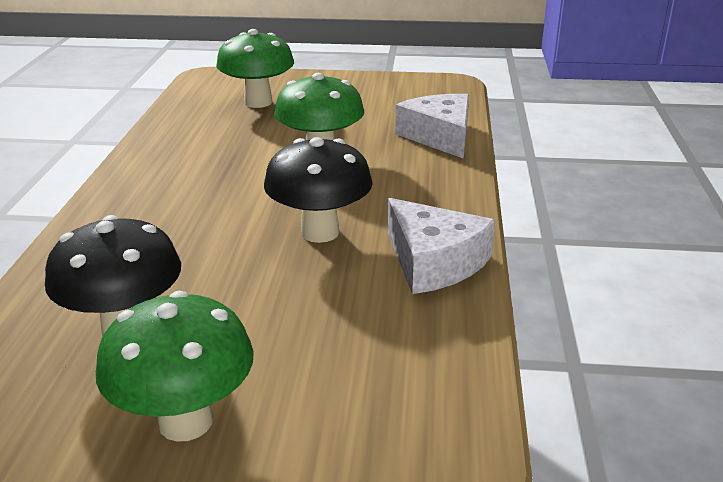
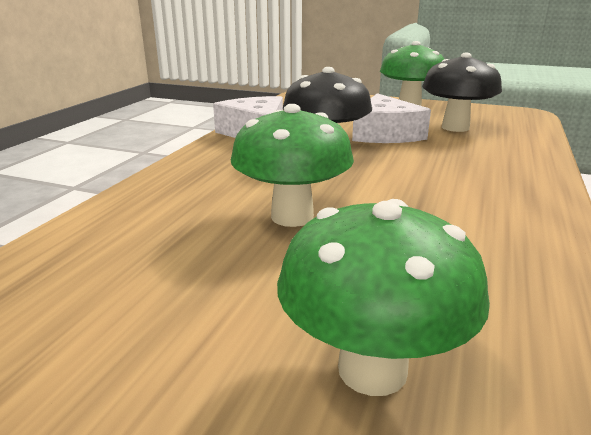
camera: 165 degrees left, 5 degrees down
(440, 136) = (114, 224): white cheese -> white cheese (385, 134)

